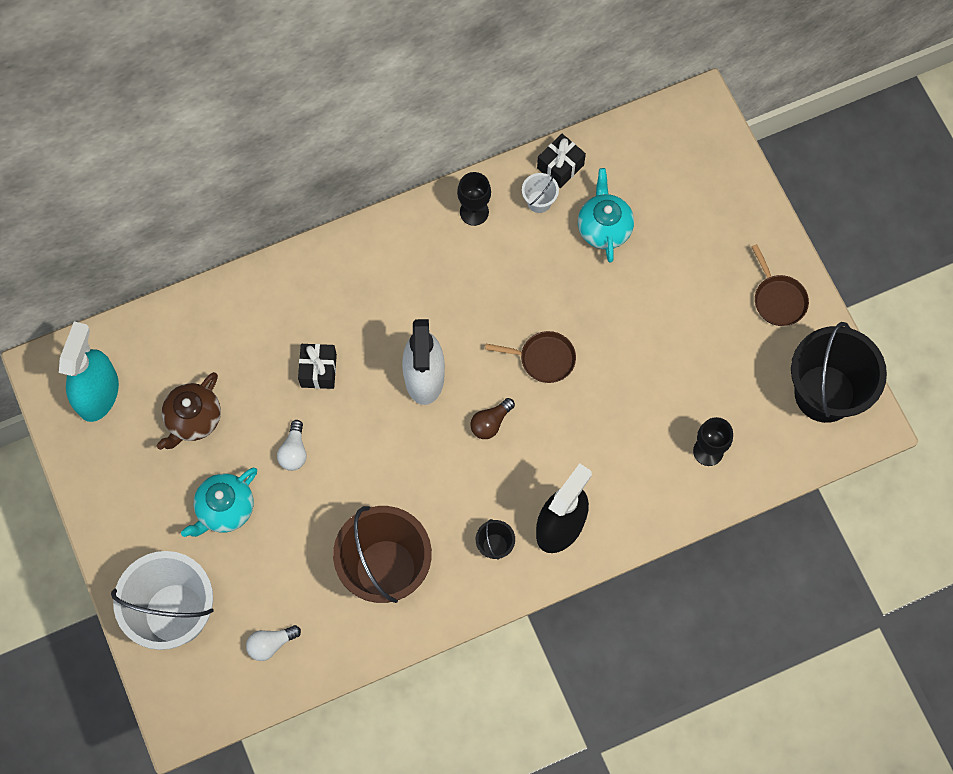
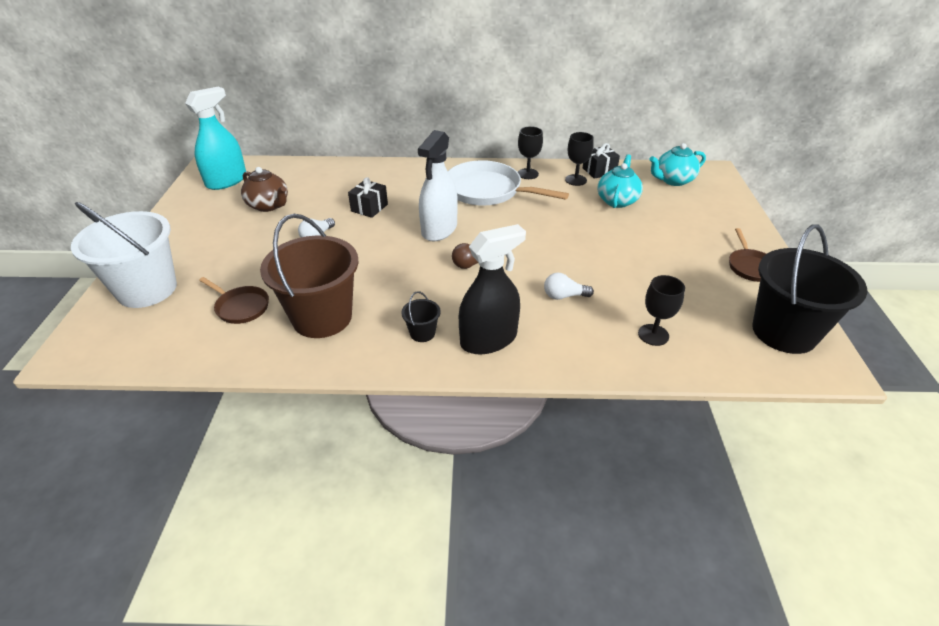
camera: 25 degrees right, 30 degrees down
(193, 419) = (269, 205): brown teapot -> brown teapot turned 105 degrees counterclockwise
(225, 509) = (242, 249): turquoise teapot -> turquoise teapot (673, 180)
(271, 644) = (191, 330): white light bulb -> white light bulb (564, 296)
(442, 272) = (488, 191): none -> white pan
(539, 201) = (575, 180): white bucket -> black goblet
(543, 359) = (534, 245): brown pan -> brown pan (240, 307)

